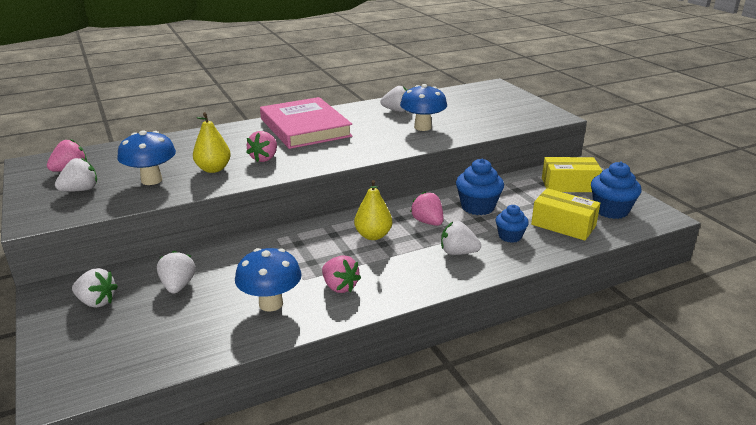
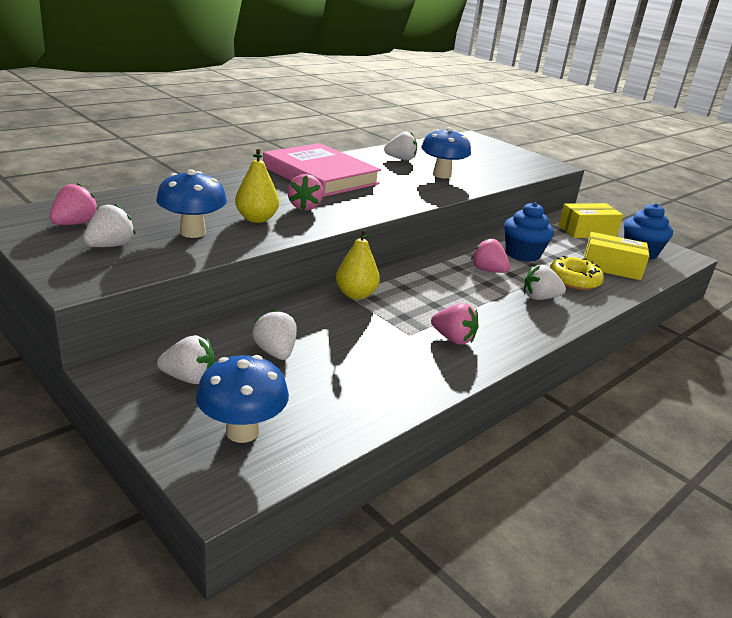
camera: 20 degrees left, 0 degrees up
(271, 304) = (395, 362): blue mushroom -> blue mushroom (242, 431)
(373, 235) = (445, 286): yellow pear -> yellow pear (356, 295)
(510, 236) = (574, 280): blue cupcake -> yellow donut

